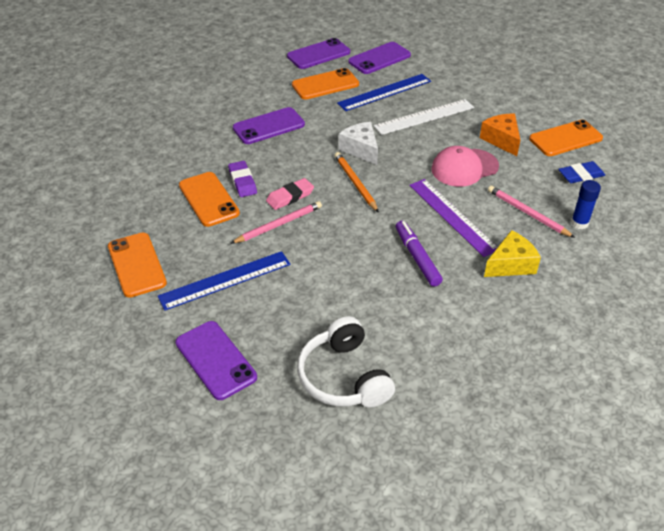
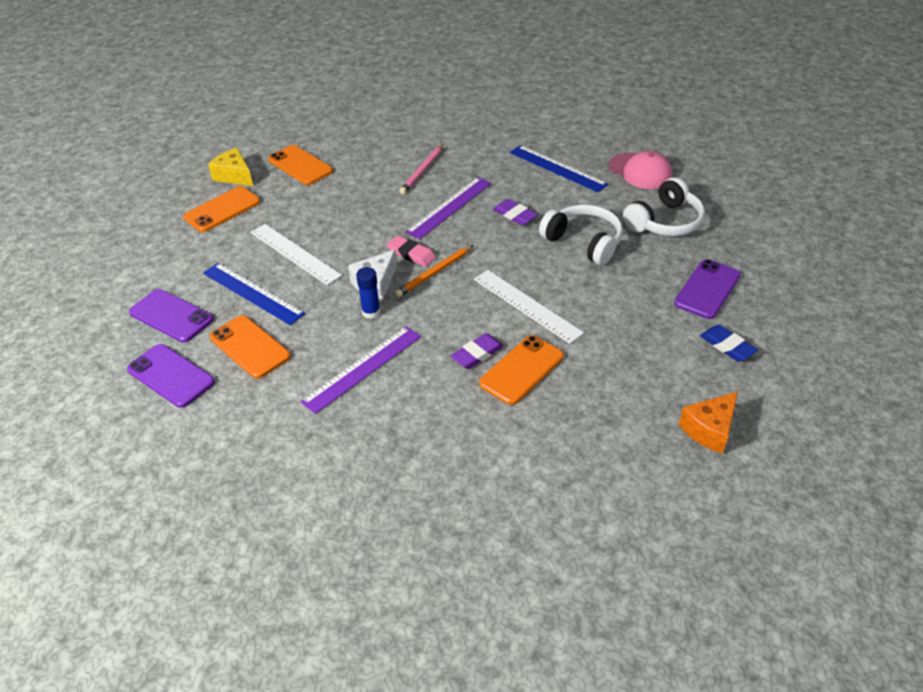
camera: 110 degrees left, 0 degrees up
(136, 265) = (650, 385): orange phone -> orange phone (222, 210)
(225, 280) = (622, 315): blue ruler -> blue ruler (557, 168)
(269, 126) = (363, 368): purple phone -> purple ruler
(278, 224) = (527, 305): pink pencil -> white ruler
(290, 197) = (481, 311): pink eraser -> pink eraser (411, 254)
(345, 293) = (583, 242): none -> white headphones
(417, 257) = (515, 215): purple marker -> purple eraser
(464, 168) = (374, 213): pink cap -> pink cap (640, 171)
(501, 140) = (318, 199): orange cheese -> orange cheese (709, 429)
(510, 265) = (491, 170): yellow cheese -> yellow cheese (234, 176)
(579, 223) = (420, 146): blue glue stick -> blue glue stick (371, 312)
(580, 175) = (354, 152): blue eraser -> blue eraser (727, 346)

